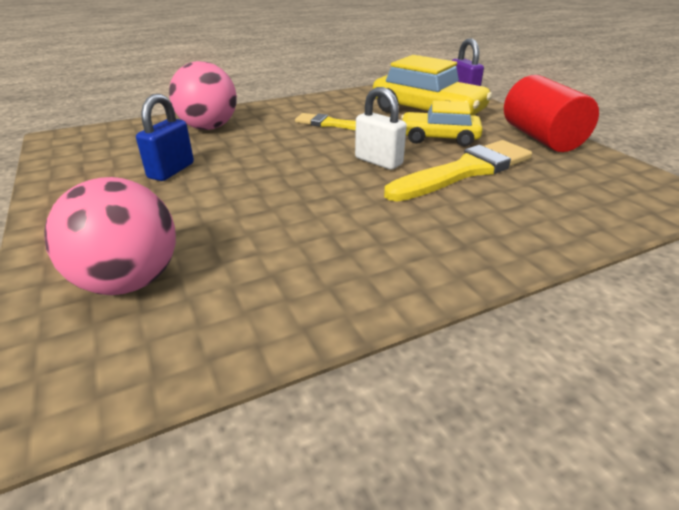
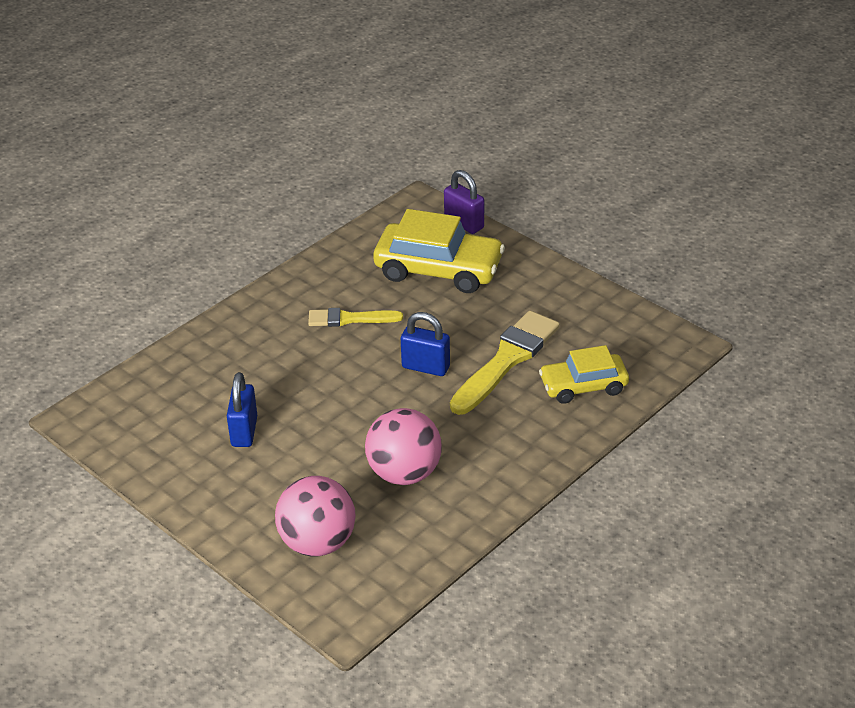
camera: 20 degrees left, 5 degrees up
(208, 127) = (223, 359): pink ball -> pink ball (404, 473)
(378, 161) = (425, 367): white padlock -> blue padlock
(439, 138) = (467, 315): yellow car -> yellow car (583, 386)
(541, 138) = (563, 290): red cylinder -> none

